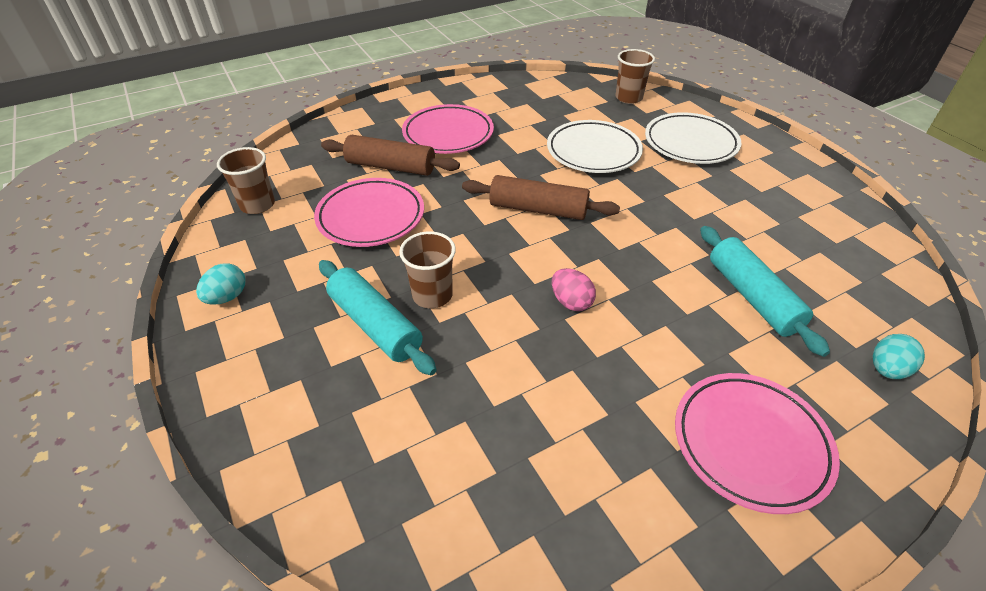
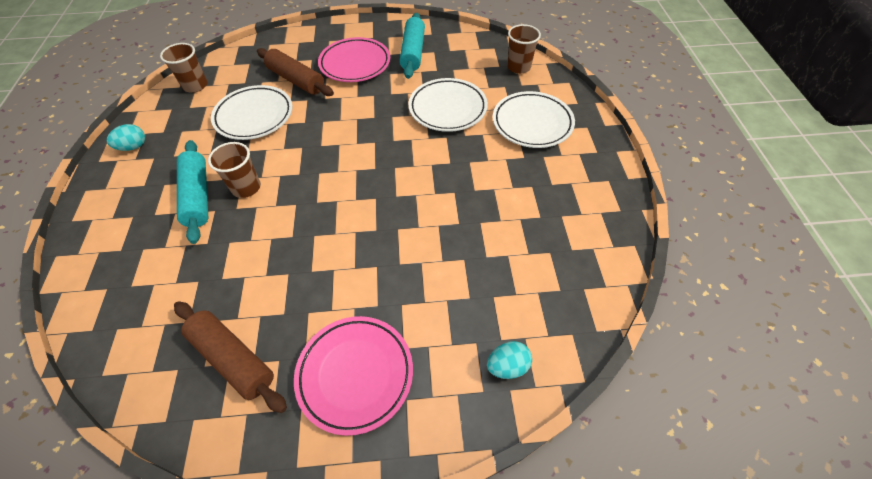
camera: 25 degrees right, 10 degrees up
(371, 217) = (254, 116): pink plate -> white plate
(538, 209) = (366, 145): brown rolling pin -> brown rolling pin (233, 358)
(571, 302) = (328, 225): pink egg -> none
(752, 297) = (459, 269): turquoise rolling pin -> turquoise rolling pin (413, 52)

